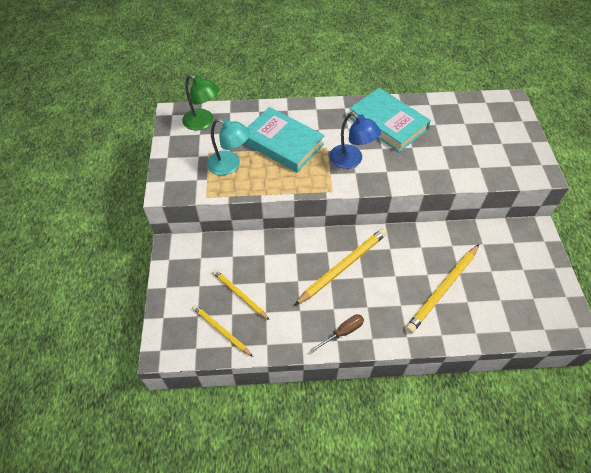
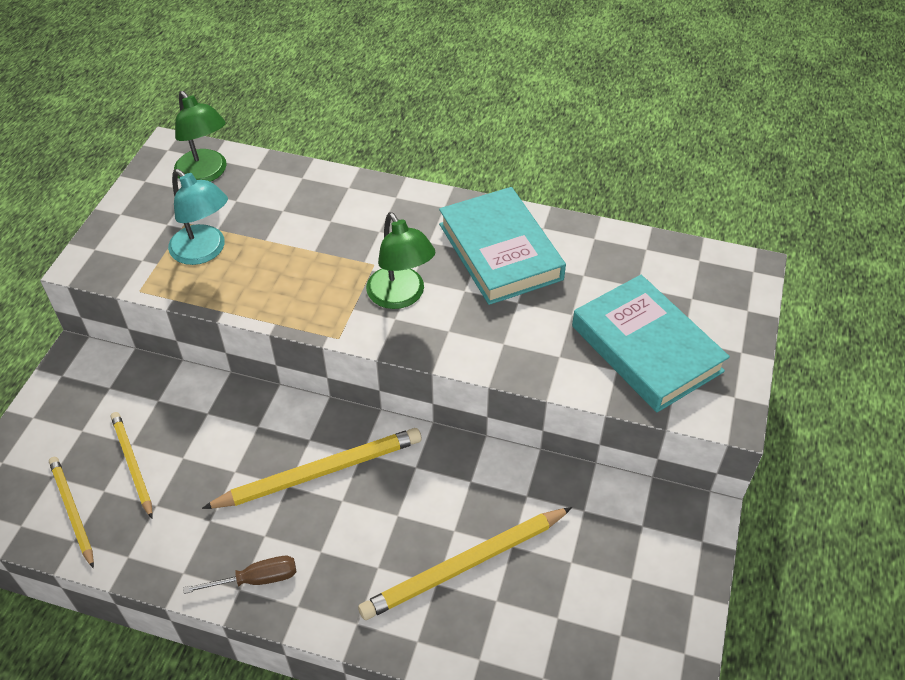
camera: 20 degrees right, 5 degrees down
(282, 143) = (307, 239): turquoise book -> turquoise book (646, 348)
(351, 160) = (401, 296): blue lamp -> green lamp

